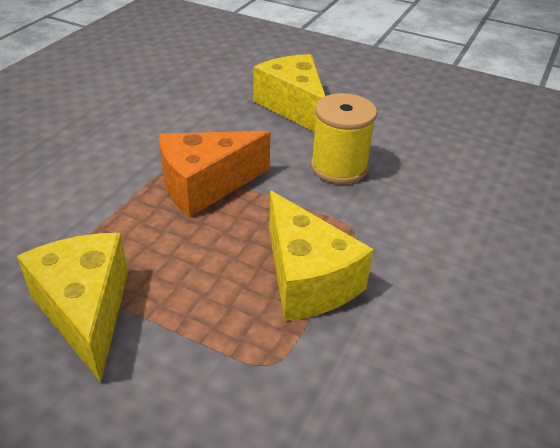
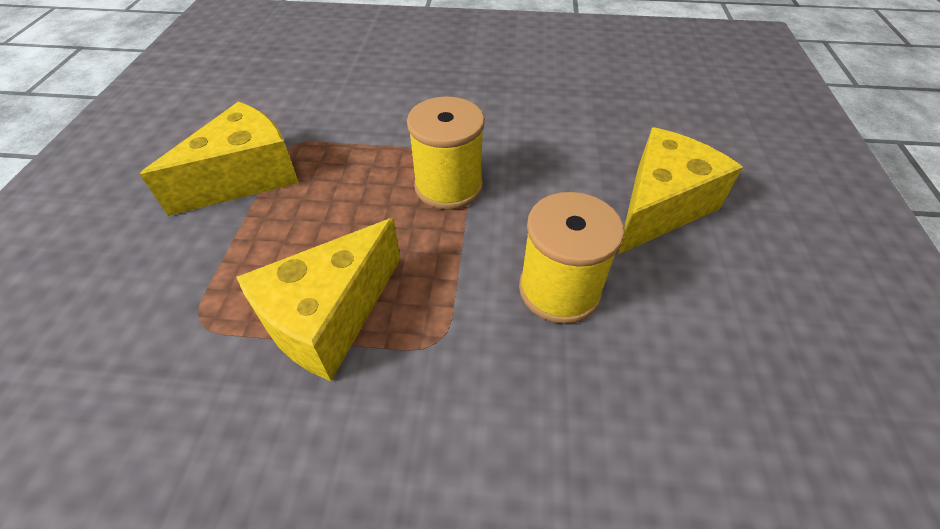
camera: 70 degrees right, 10 degrees up
(205, 185) = (448, 186): orange cheese -> yellow spool

